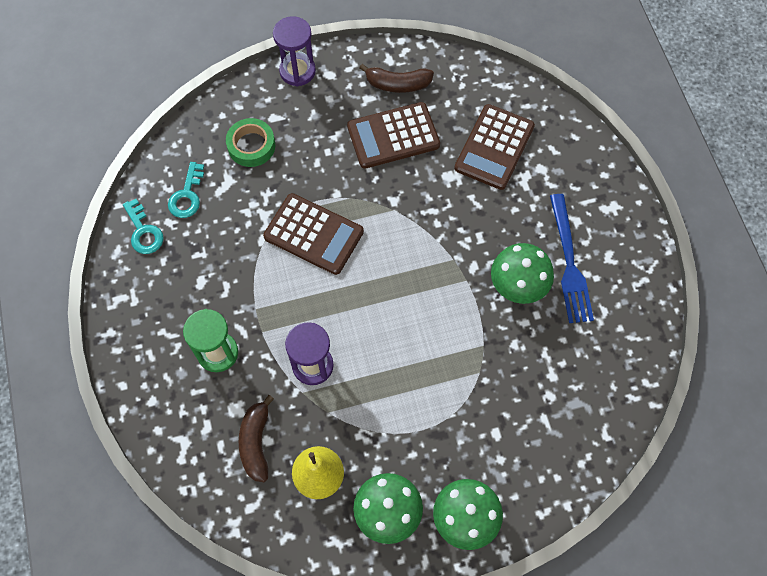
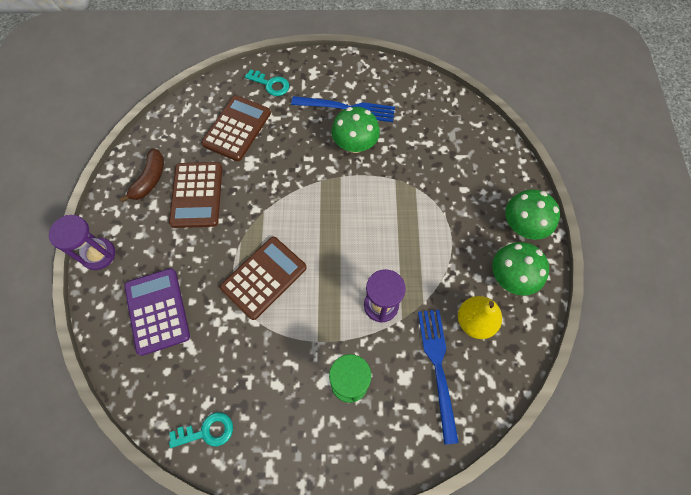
camera: 75 degrees left, 0 degrees up
(187, 195) = (184, 381): turquoise key -> turquoise key (270, 84)
(251, 146) = (157, 311): green tape -> purple calculator
(256, 443) = (437, 366): brown banana -> blue fork
(494, 147) = (237, 128): brown calculator -> brown calculator turned 105 degrees counterclockwise

